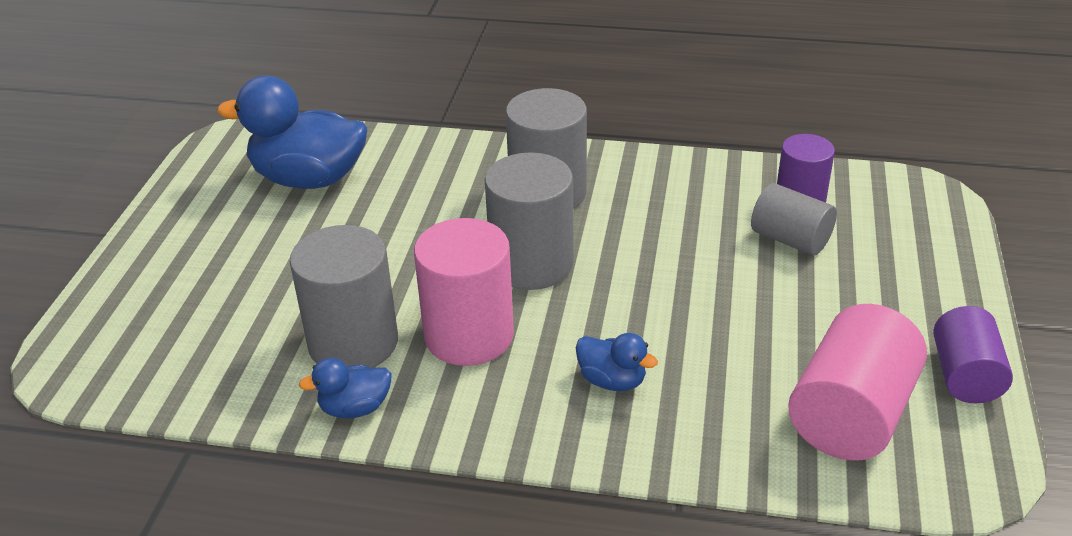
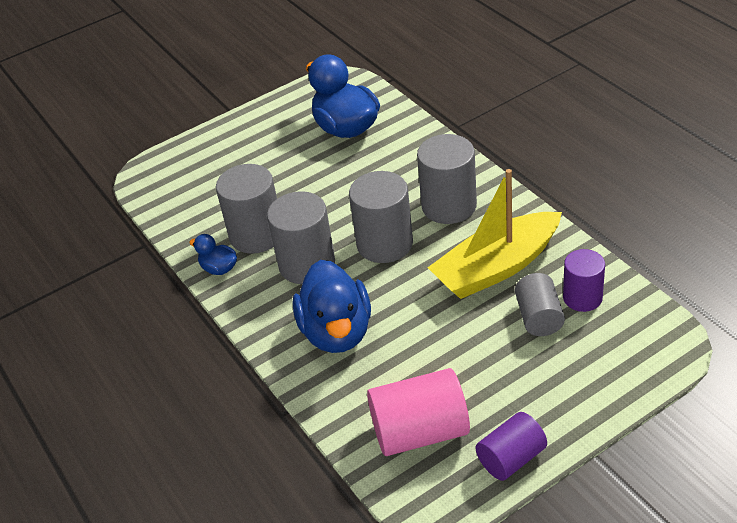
camera: 50 degrees right, 5 degrees up
(469, 335) = (307, 264): pink cylinder -> grey cylinder
(612, 380) = (337, 332): blue duck -> blue duck, size x2.09
(683, 220) = (496, 267): none -> yellow boat

